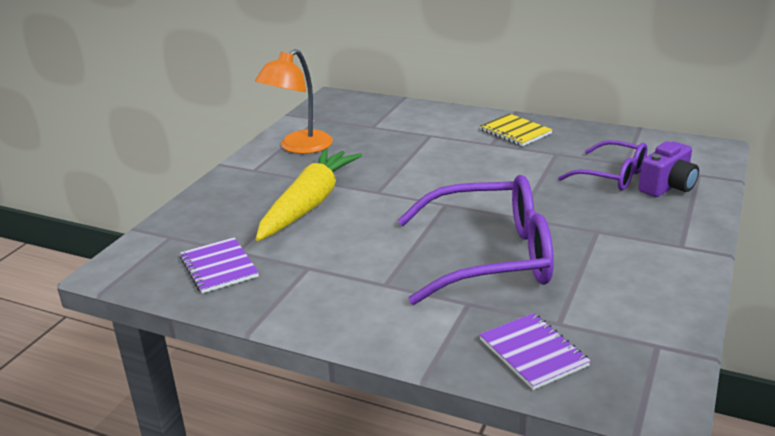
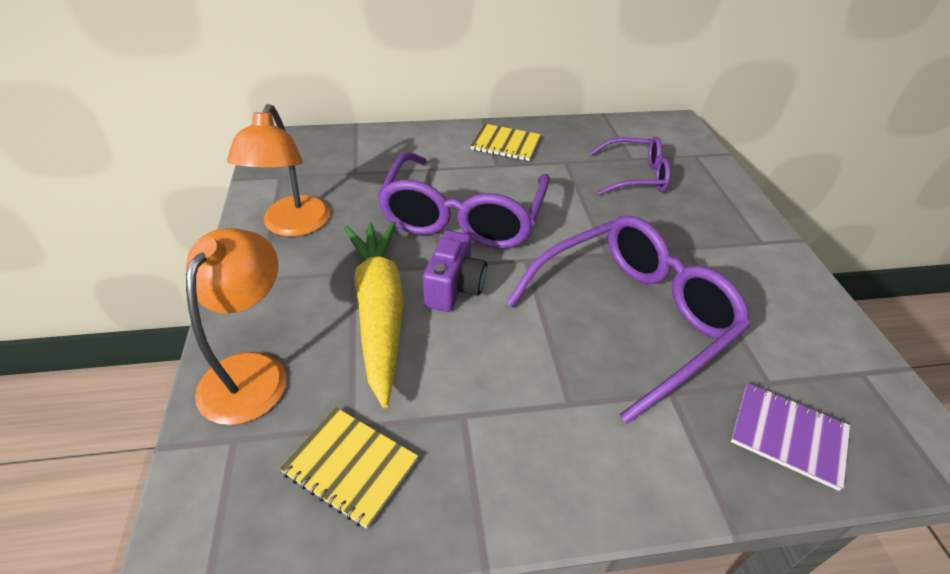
camera: 35 degrees left, 15 degrees up
(206, 211) = (252, 371): none -> orange lamp
(219, 267) = (350, 466): purple notebook -> yellow notebook
(425, 169) = (463, 217): none -> purple glasses
(667, 187) = (688, 176): purple camera -> purple camera (454, 288)

